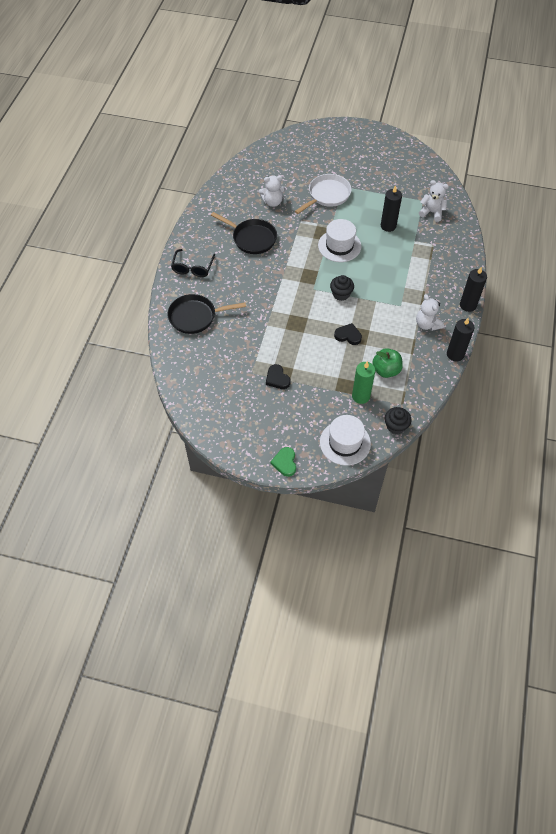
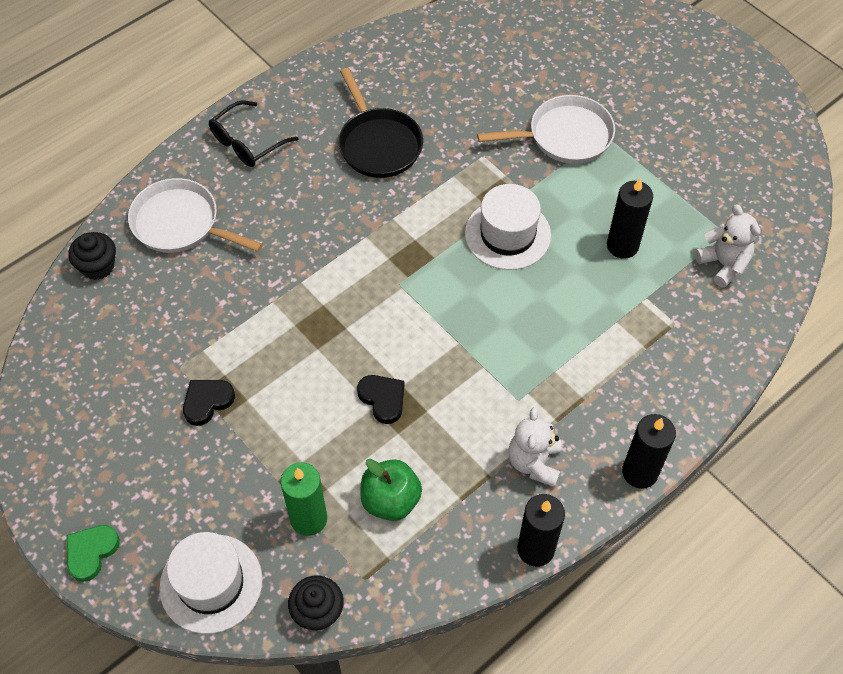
camera: 35 degrees right, 0 degrees up
(195, 316) = (180, 223): black pan -> white pan
(272, 202) = (465, 101): white teddy bear -> none
(277, 378) = (207, 402): black heart -> black heart turned 45 degrees clockwise
(341, 294) = (436, 319): black cupcake -> black cupcake (98, 266)

